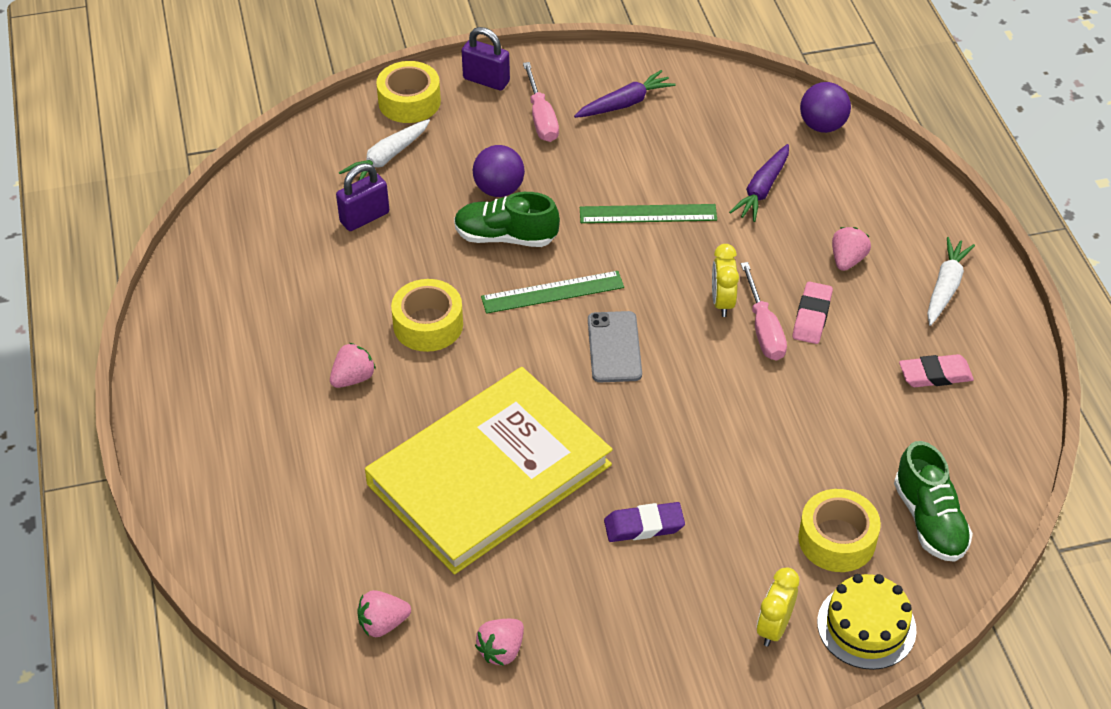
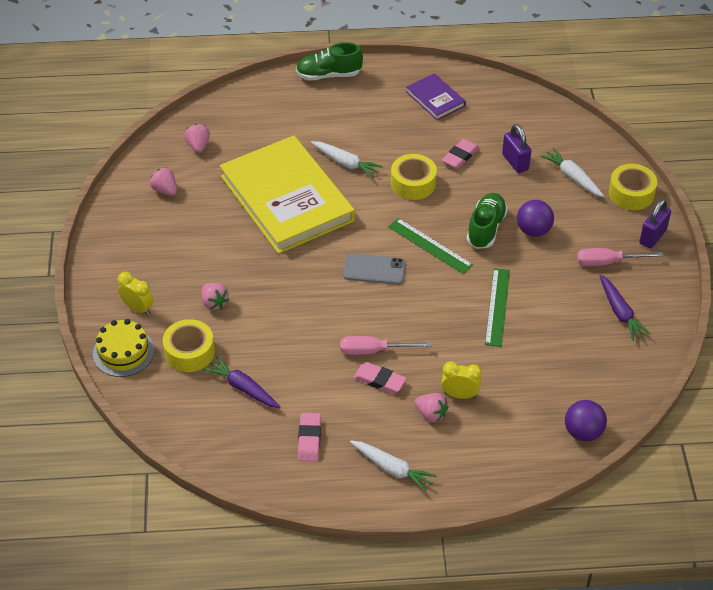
camera: 100 degrees right, 0 degrees up
(231, 319) = (435, 99): none -> purple book
(353, 378) = (376, 147): pink strawberry -> pink strawberry (214, 303)
(360, 278) = (460, 156): none -> pink eraser
(395, 411) = (345, 163): none -> white carrot
(552, 292) = (430, 246): green ruler -> green ruler turned 45 degrees counterclockwise
(644, 526) = (228, 262): purple eraser -> none
(722, 302) = (403, 333): yellow clock -> yellow clock (460, 395)
(762, 189) = (514, 378): purple carrot -> purple carrot (243, 388)
(929, 520) = (189, 403): green shoe -> green shoe (328, 75)

